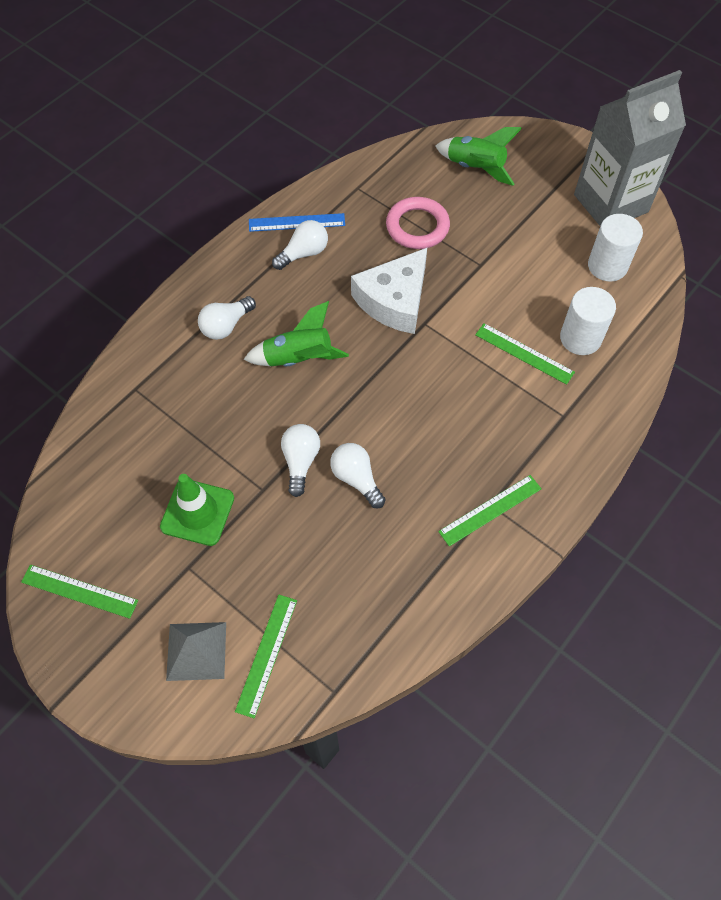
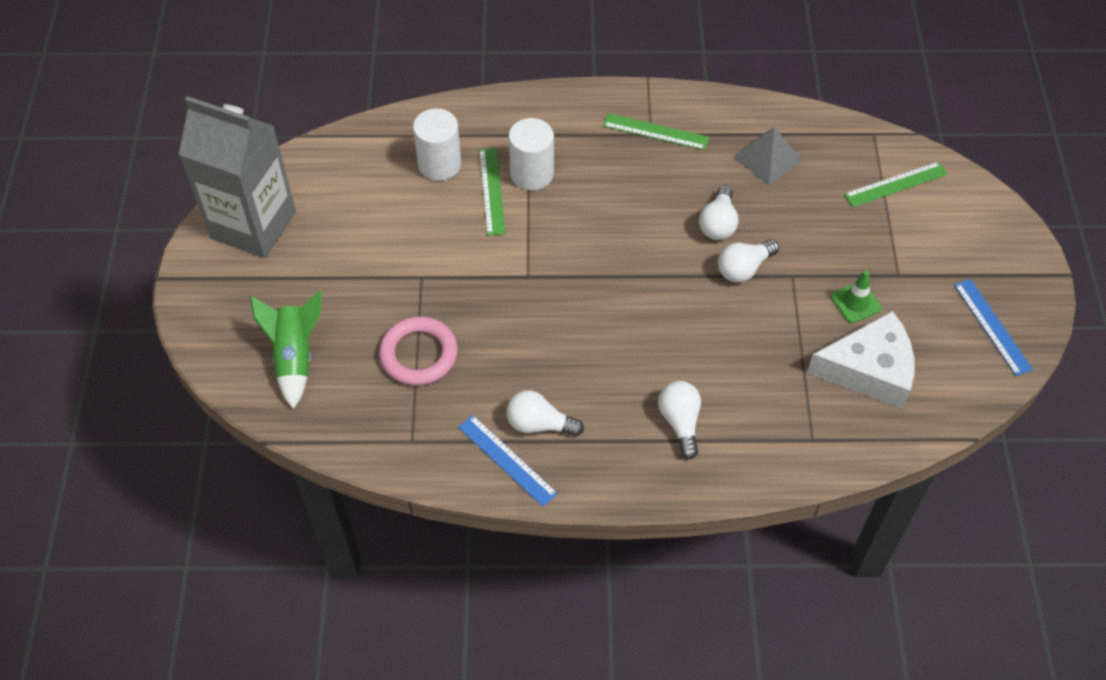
camera: 130 degrees left, 5 degrees down
(79, 591) = (992, 326): green ruler -> blue ruler
(196, 651) = (941, 224): grey pyramid -> grey pyramid (767, 158)
(197, 512) = (855, 302): green traffic cone -> green traffic cone, size x0.64
(226, 326) = (680, 422): white light bulb -> white light bulb turned 105 degrees counterclockwise
(298, 359) = (656, 340): green rocket -> none
(394, 300) = (524, 313): white cheese -> white cheese (869, 370)
(607, 266) = (338, 188): white cylinder -> white cylinder (532, 174)

